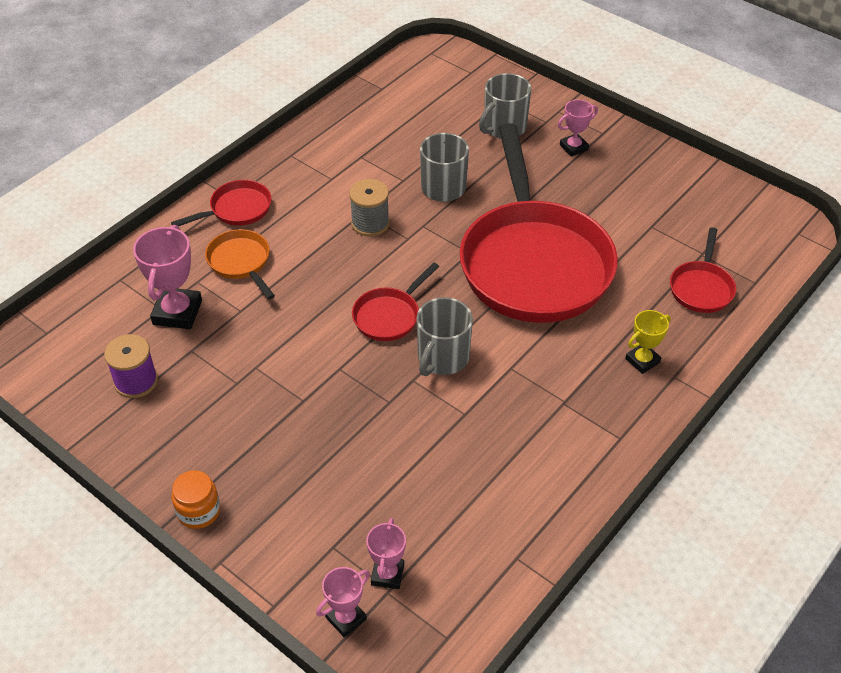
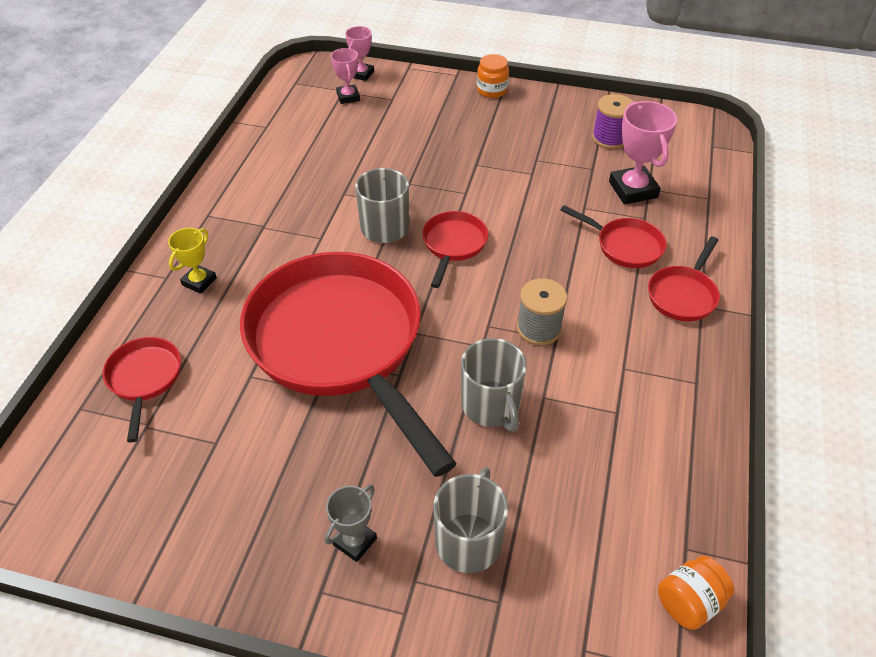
camera: 155 degrees right, 0 degrees up
(241, 262) = (625, 246): orange pan -> red pan
(401, 71) = (689, 602): none -> orange jar
(573, 147) = (354, 541): pink trophy -> grey trophy

